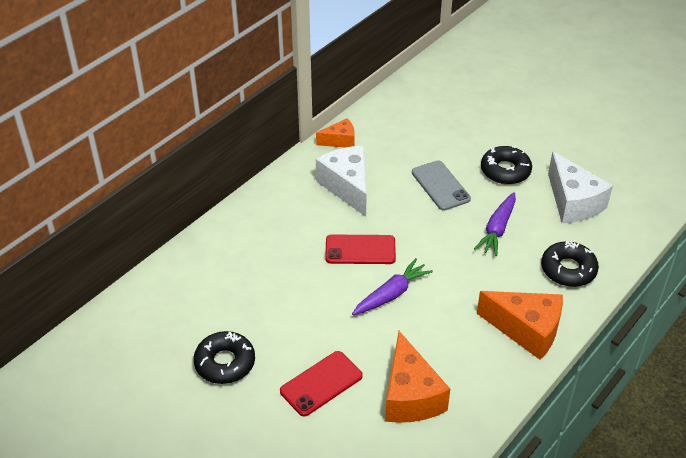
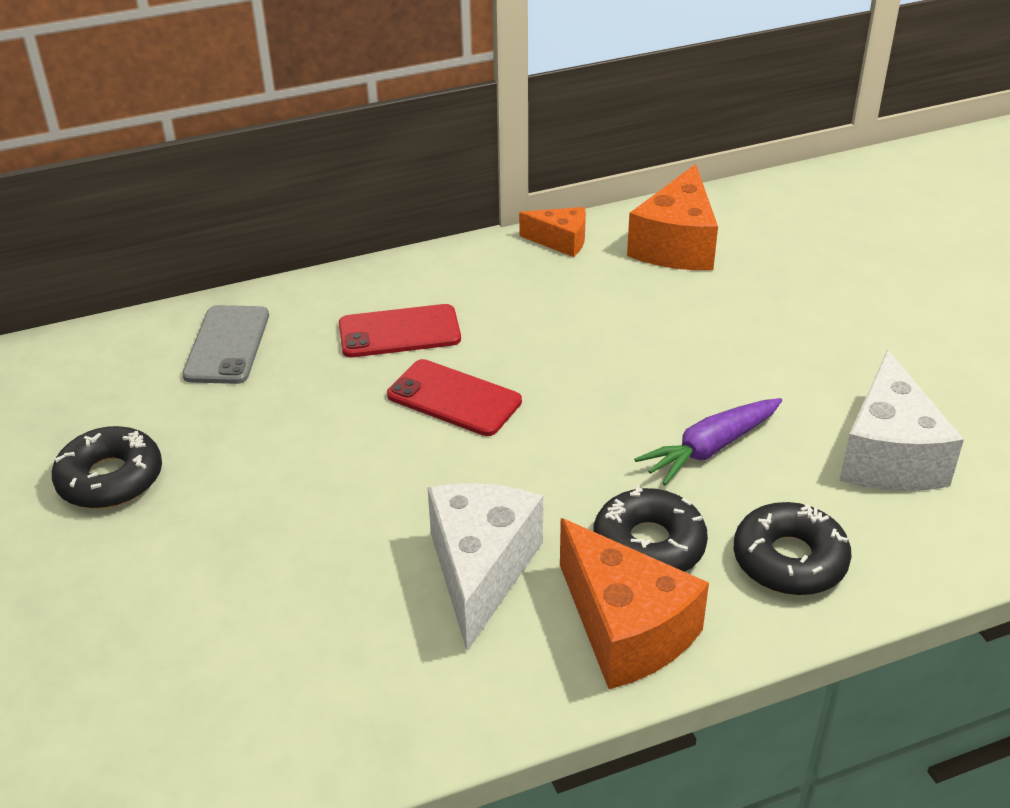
camera: 30 degrees right, 5 degrees down
(321, 383) = (214, 567): red phone -> red phone (399, 332)
(347, 187) = (515, 305): white cheese -> white cheese (481, 570)
(391, 294) = (444, 480): purple carrot -> none
(410, 396) = (332, 648): orange cheese -> orange cheese (676, 245)
(440, 186) = (667, 351): grey phone -> grey phone (227, 345)
(505, 171) = (800, 366): black donut -> black donut (649, 545)

